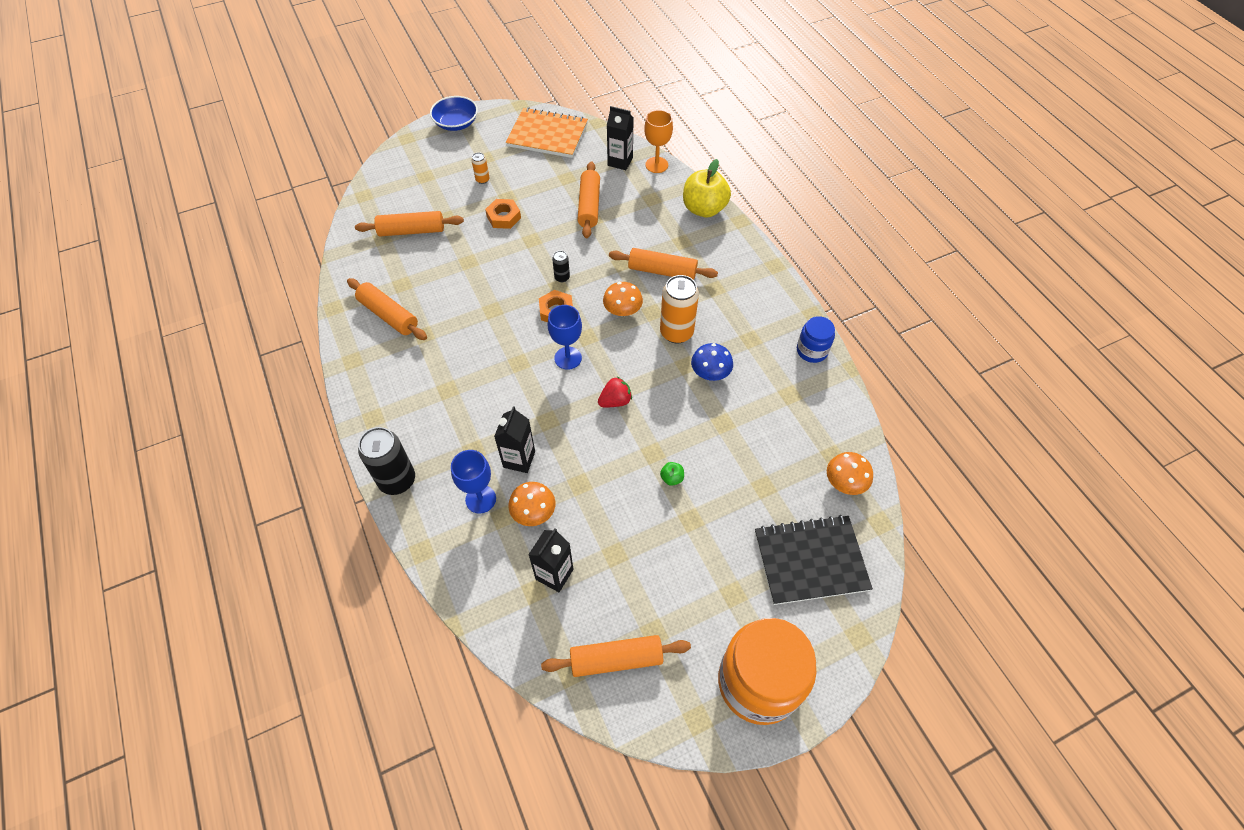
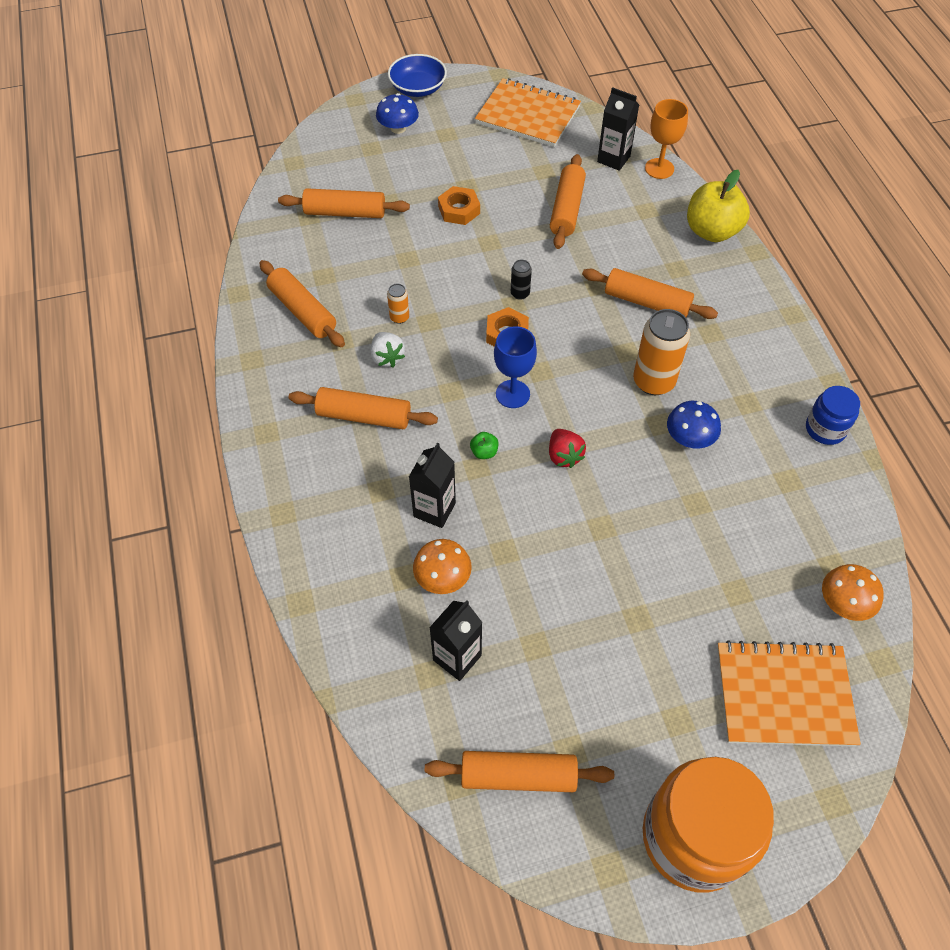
camera: 10 degrees right, 0 degrees up
(397, 480) = (284, 512): black can -> none
(445, 157) = (398, 128): none -> blue mushroom
(451, 393) = (364, 416): none -> orange rolling pin
(463, 343) = (387, 357): none -> white strawberry
(480, 499) = (380, 551): blue goblet -> none
(482, 179) = (440, 161): orange can -> orange can (399, 317)
(615, 401) = (564, 456): red strawberry -> red strawberry turned 90 degrees clockwise
(622, 310) = (589, 344): orange mushroom -> none
(672, 478) = (621, 562): green apple -> green apple (484, 452)
(810, 560) = (784, 695): black notebook -> orange notebook

